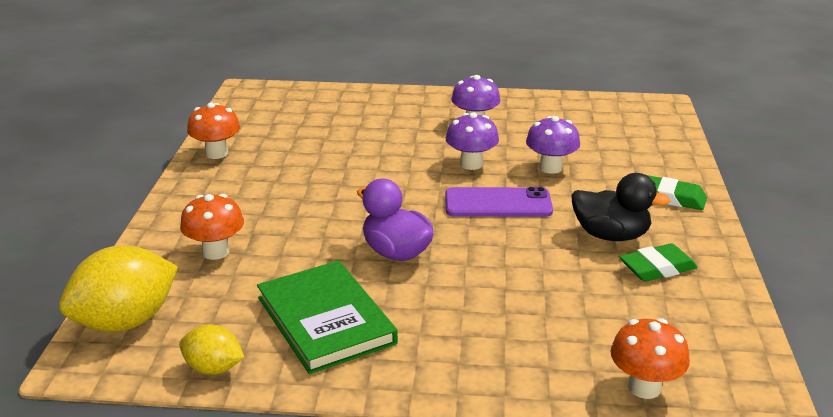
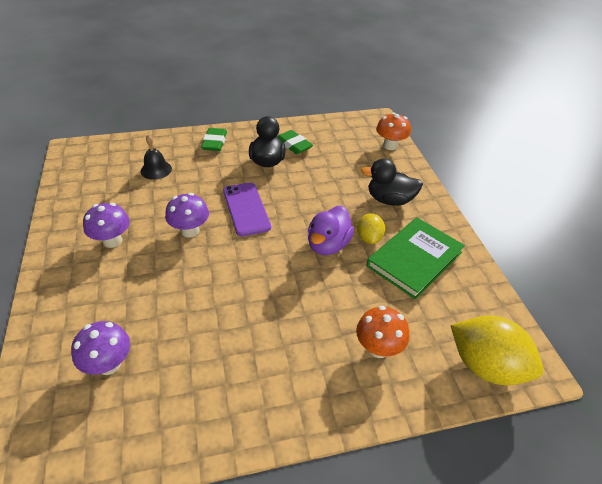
camera: 110 degrees left, 15 degrees up
(213, 368) = (488, 296): yellow lemon -> yellow lemon (369, 238)
(216, 153) = (209, 429): orange mushroom -> none
(469, 335) = (389, 200): none -> black duck
(550, 168) = (187, 191): purple mushroom -> purple mushroom (109, 364)
(605, 151) = (156, 170): none -> black bell

